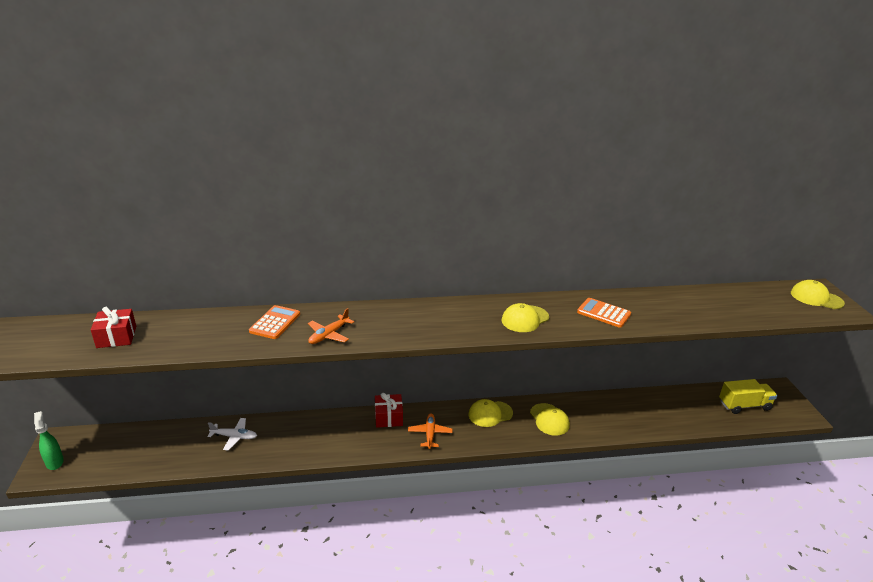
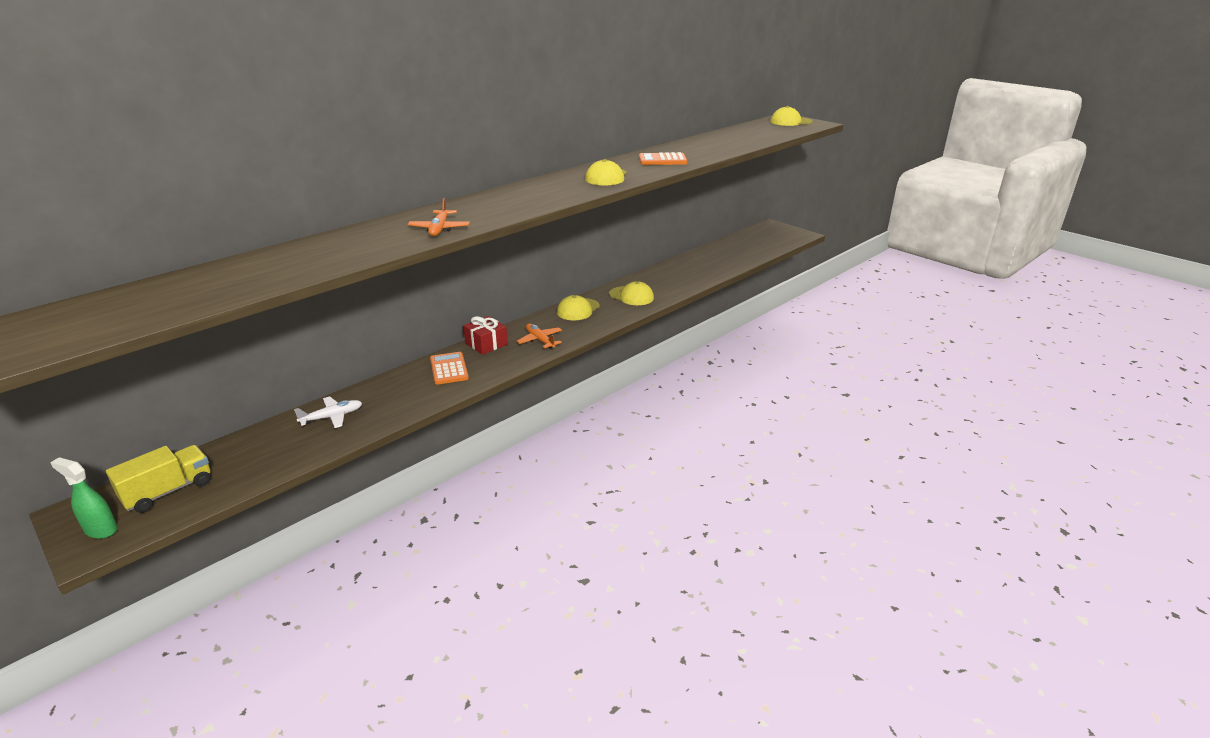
camera: 35 degrees left, 0 degrees up
(116, 337) = (172, 296): red gift -> none
(275, 323) = (365, 237): orange calculator -> orange calculator (449, 369)
(744, 405) = (760, 241): yellow truck -> yellow truck (168, 491)

